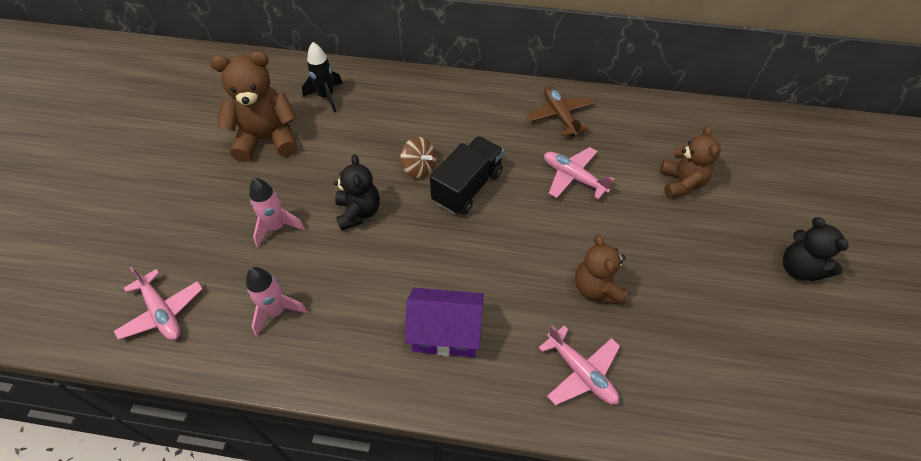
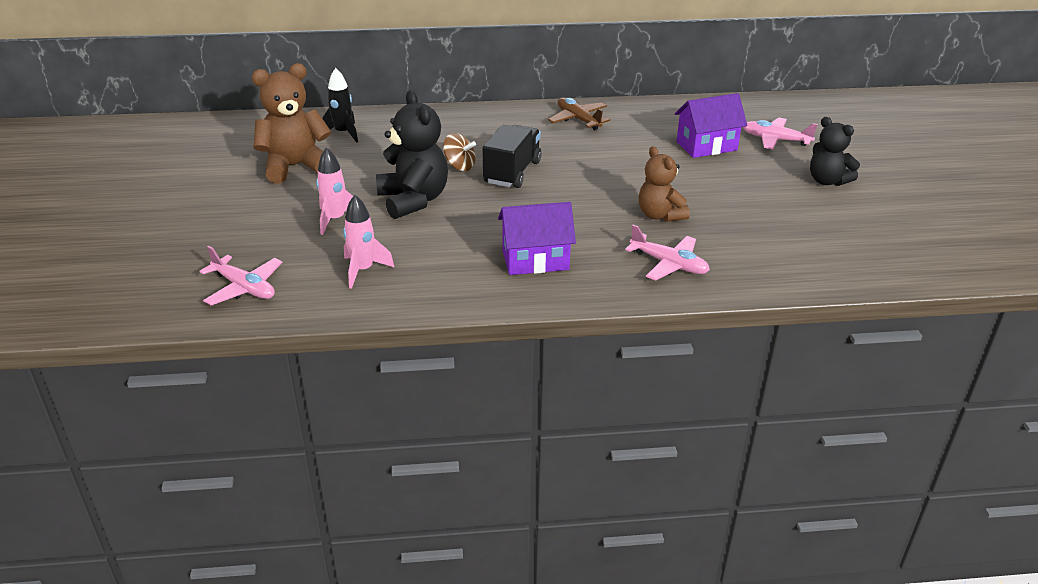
camera: 15 degrees left, 20 degrees down
(358, 212) = (413, 200): black teddy bear -> black teddy bear, size x1.53
(573, 177) = (608, 154): pink plane -> pink plane (775, 140)
(681, 183) = (706, 146): brown teddy bear -> purple house

